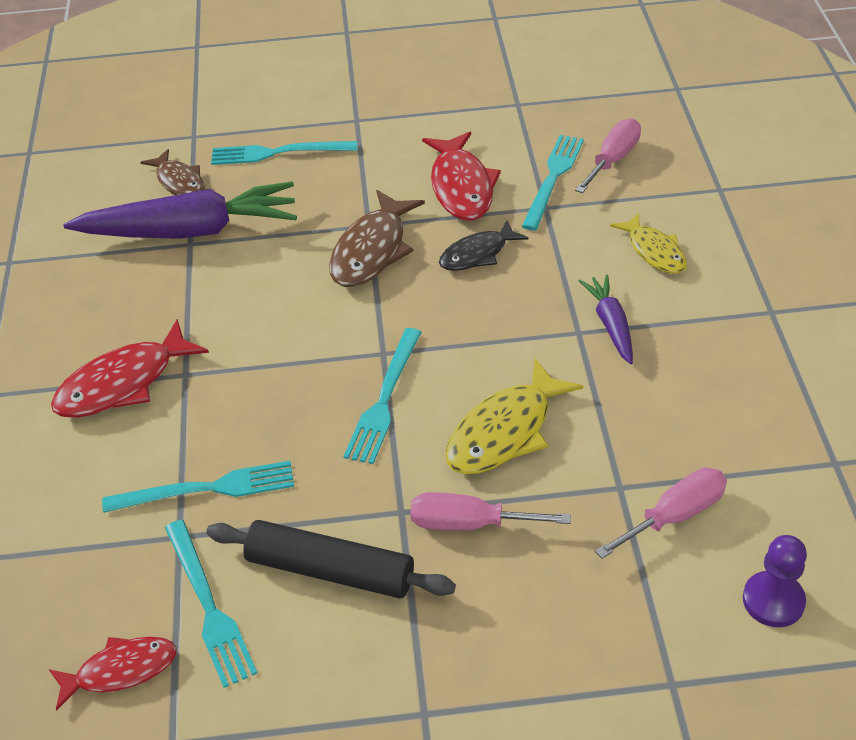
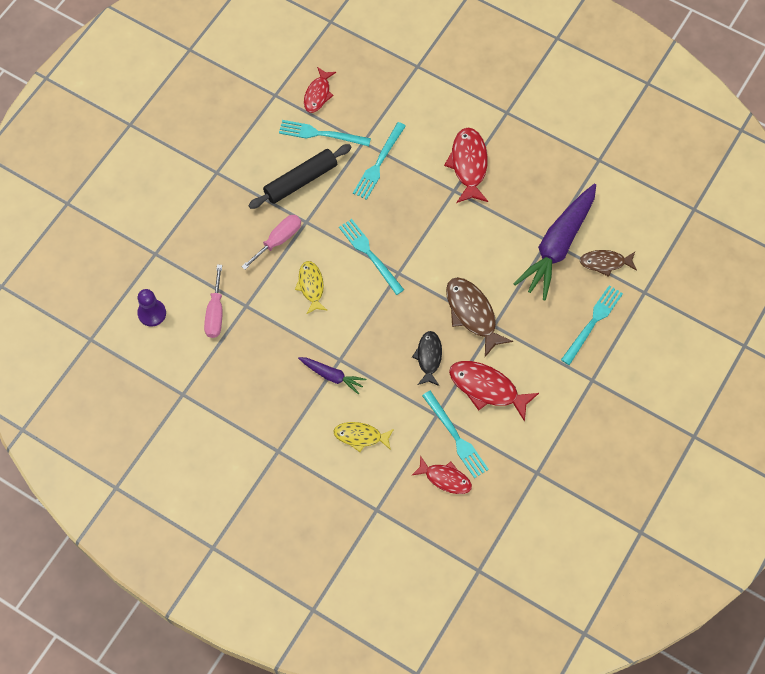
camera: 125 degrees right, 20 degrees up
(504, 431) = (311, 286): yellow fish -> yellow fish, size x0.65
(613, 160) = (445, 478): pink screwdriver -> red fish

